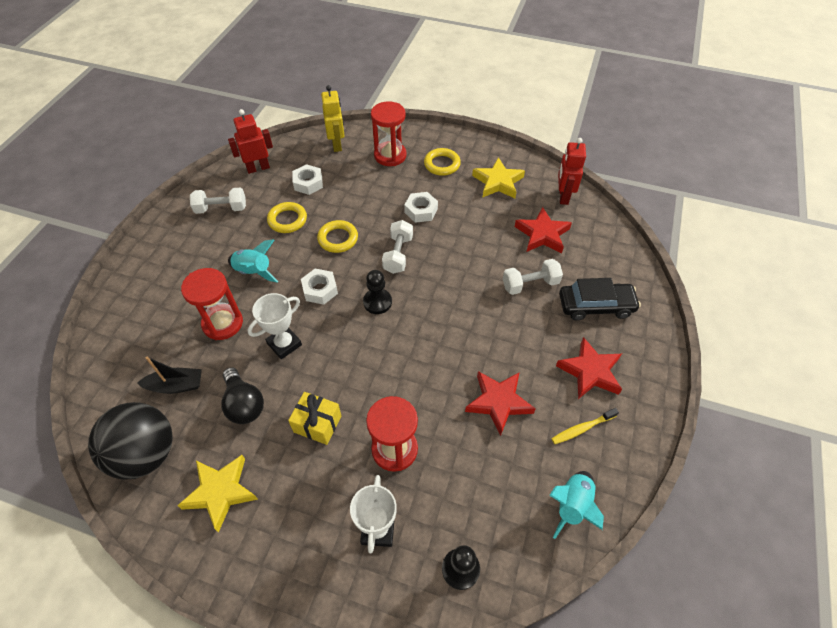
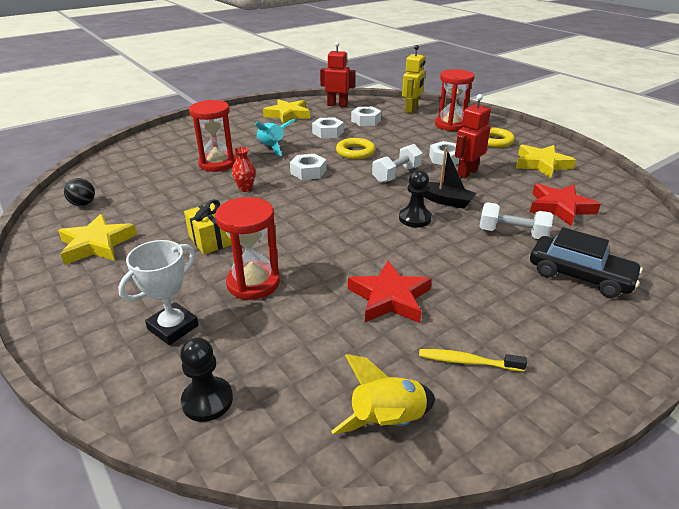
camera: 35 degrees right, 20 degrees down
(146, 454) = (83, 204): black ball -> black ball, size x0.42
(176, 385) = (147, 180): black boat -> black boat (445, 201)
(221, 209) = (288, 115): white dumbbell -> yellow star
(244, 404) = (176, 207): black light bulb -> none
(284, 344) = (245, 189): white trophy -> red vase
(287, 220) = (328, 132): yellow ring -> white nut
(377, 302) = (347, 193): black pawn -> black pawn (415, 218)
(563, 196) = (609, 192): red robot -> red robot (467, 173)
(572, 506) = (387, 421): turquoise rocket -> yellow rocket
(590, 371) = (523, 321): red star -> none

